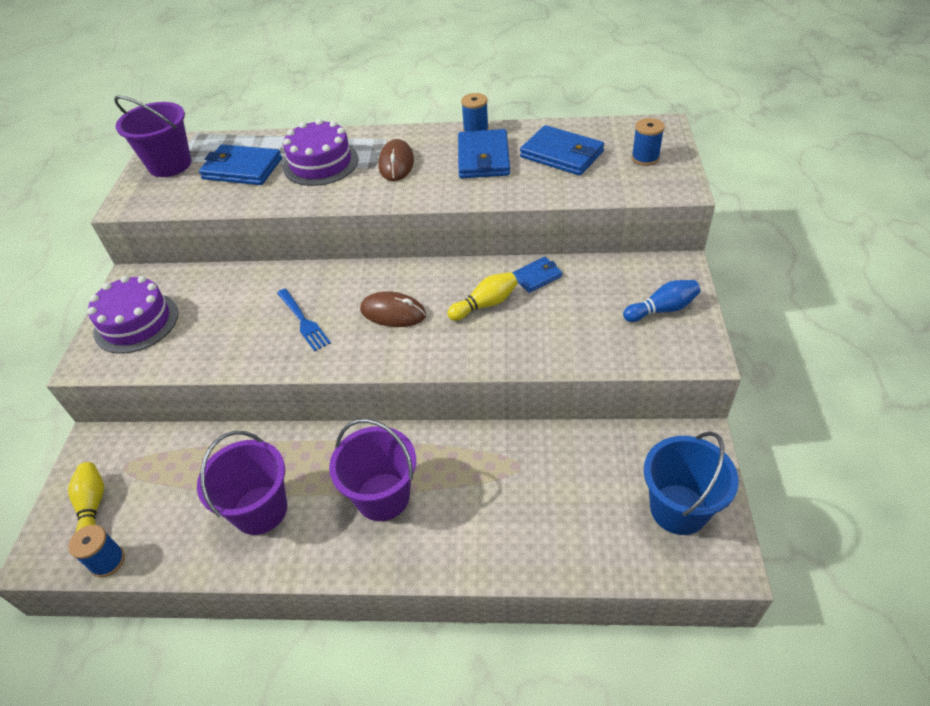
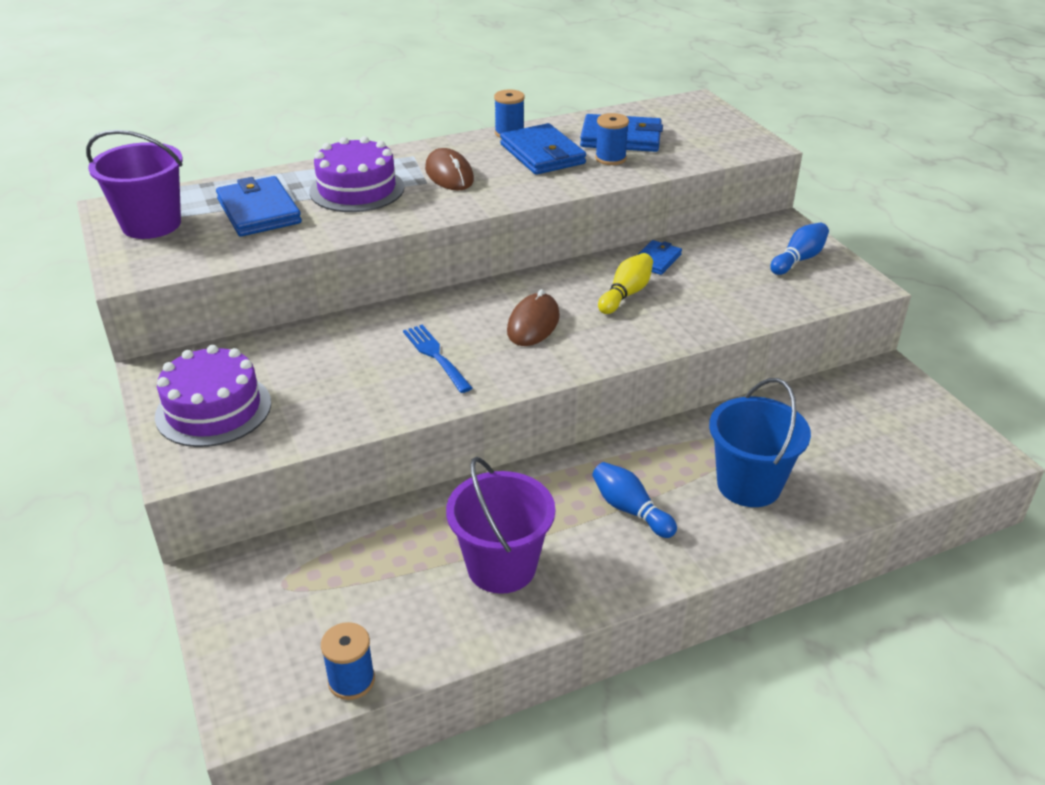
camera: 30 degrees left, 10 degrees down
(93, 506) = (277, 636): yellow bowling pin -> none
(242, 169) = (259, 211): blue wallet -> blue wallet turned 75 degrees clockwise
(303, 321) = (435, 356): blue fork -> blue fork turned 150 degrees counterclockwise
(383, 497) = (630, 510): purple bucket -> blue bowling pin
(393, 313) = (533, 324): brown mouse -> brown mouse turned 60 degrees counterclockwise
(645, 158) = (705, 128): blue spool -> blue spool (610, 158)
(678, 509) = (916, 429): blue bucket -> blue bucket (748, 485)

